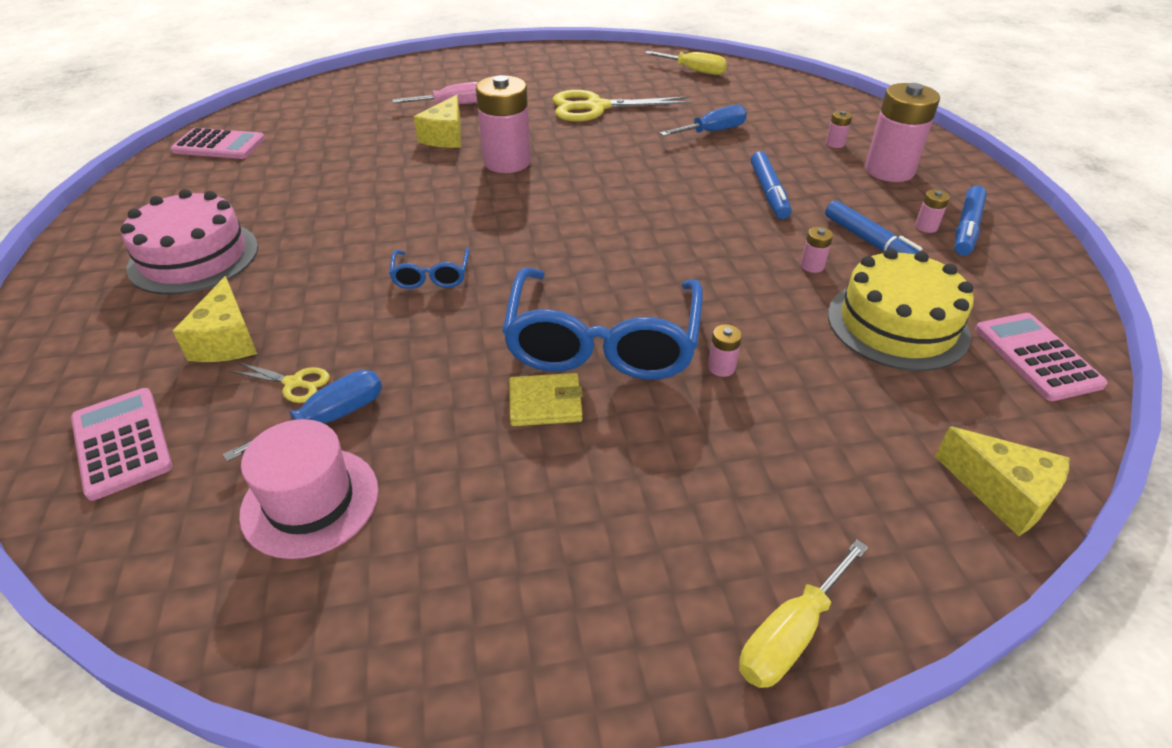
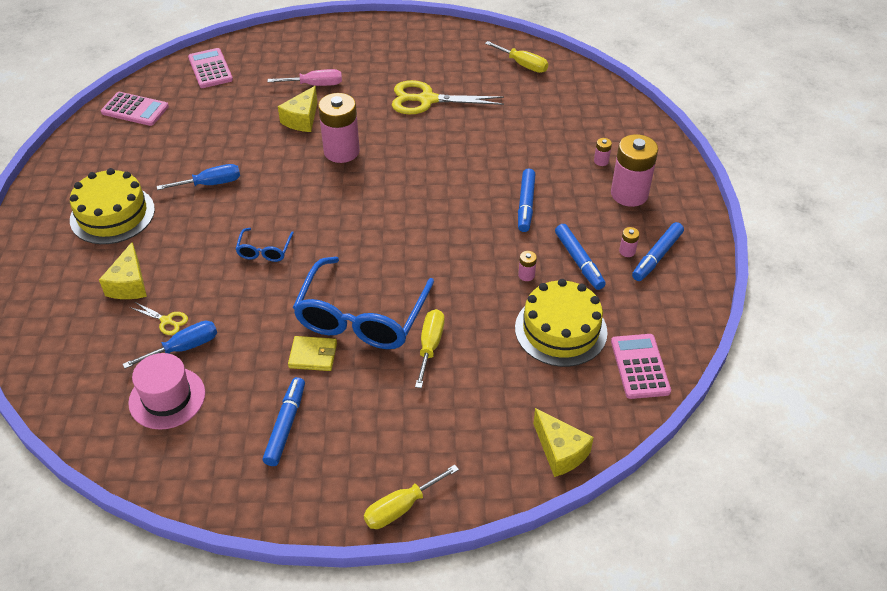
camera: 10 degrees right, 5 degrees up
(122, 443) = (67, 347): pink calculator -> pink calculator (210, 69)
(194, 257) = (112, 214): pink cake -> yellow cake
(532, 518) = (286, 425): none -> blue marker
(712, 131) = (509, 137): blue screwdriver -> blue screwdriver (211, 184)
(721, 367) = (430, 346): pink battery -> yellow screwdriver

